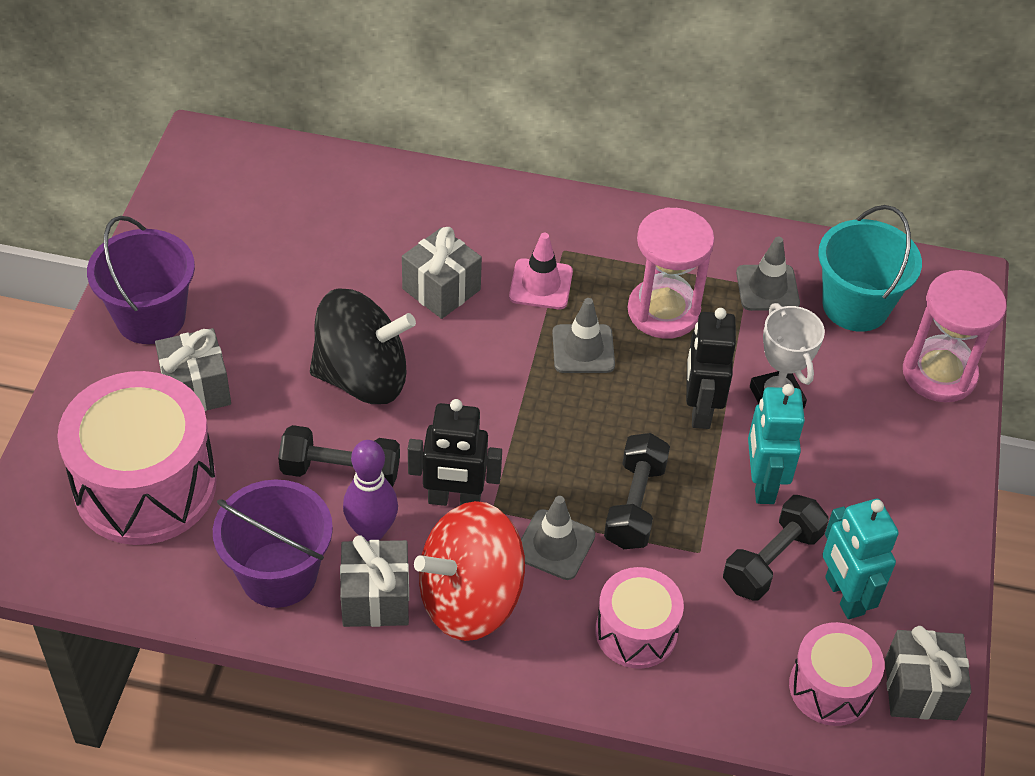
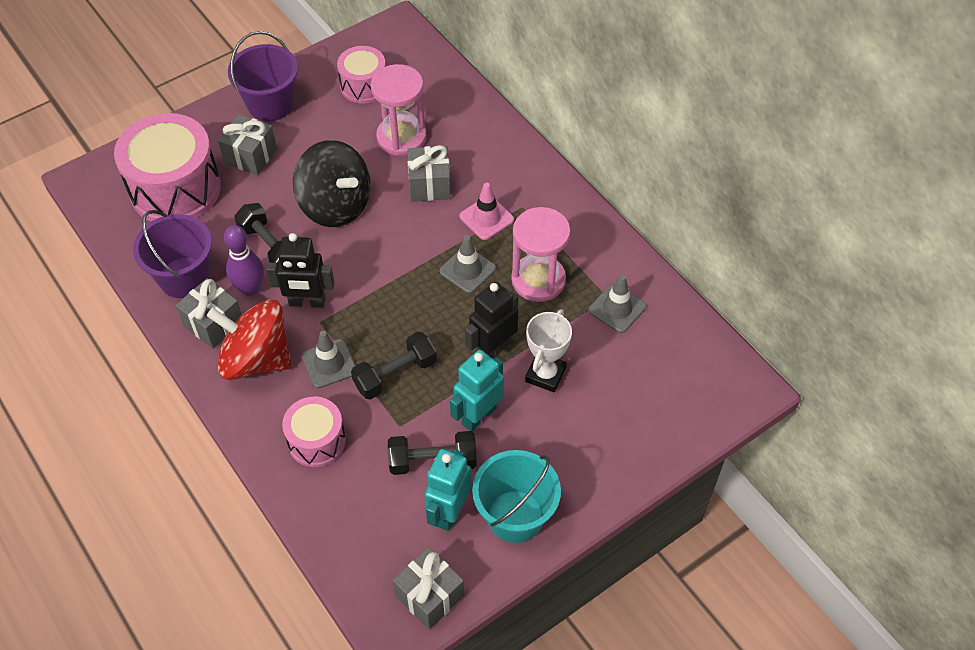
camera: 45 degrees right, 5 degrees up
(454, 500) = (307, 302): black robot -> black robot turned 45 degrees counterclockwise
(830, 687) = (382, 553): pink drum -> pink drum (364, 86)
(855, 306) = (660, 356): turquoise bucket -> turquoise bucket (515, 516)
(939, 374) = (664, 433): pink hourglass -> pink hourglass (401, 137)

